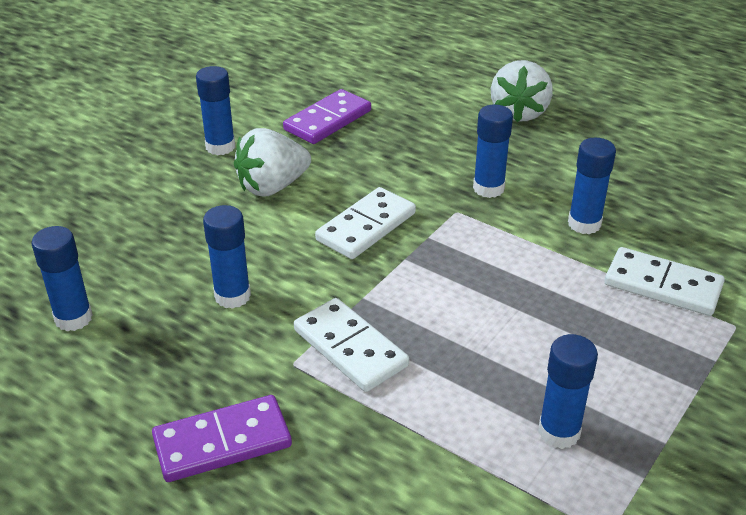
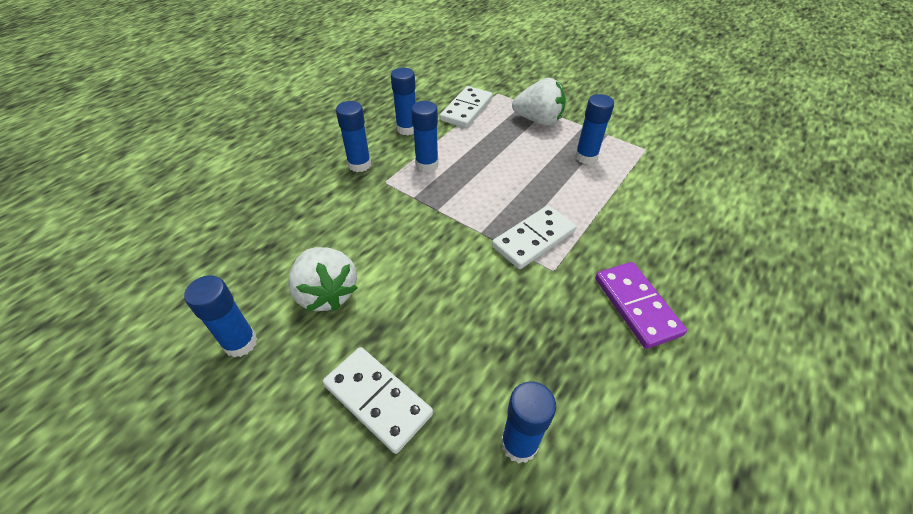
camera: 90 degrees left, 10 degrees up
(232, 296) = (482, 312): blue glue stick -> blue glue stick (427, 164)
(327, 120) = (224, 255): purple domino -> none
(366, 227) = (397, 230): white domino -> white domino (377, 400)
(519, 113) = (263, 142): white strawberry -> white strawberry (538, 120)

